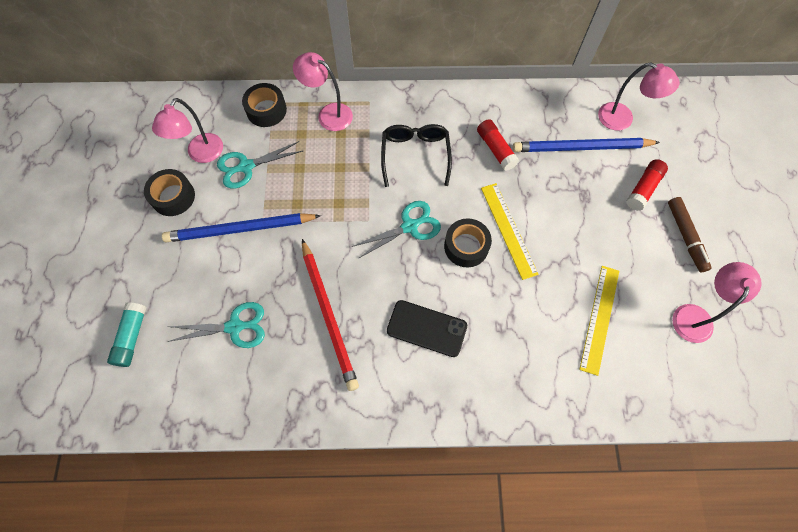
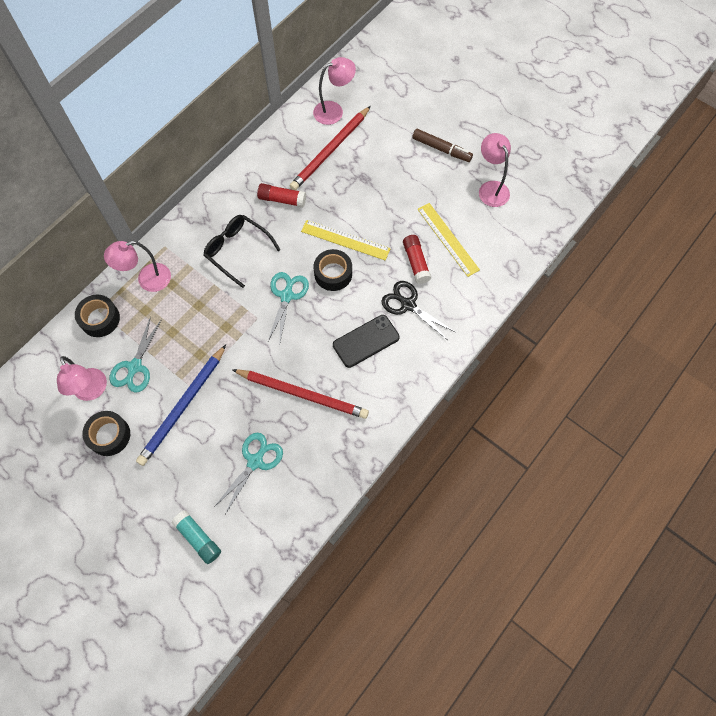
camera: 50 degrees left, 0 degrees up
(497, 337) = (408, 305): none -> black scissors
(581, 148) = (330, 150): blue pencil -> red pencil
(643, 189) = (391, 143): red glue stick -> red glue stick (416, 262)

